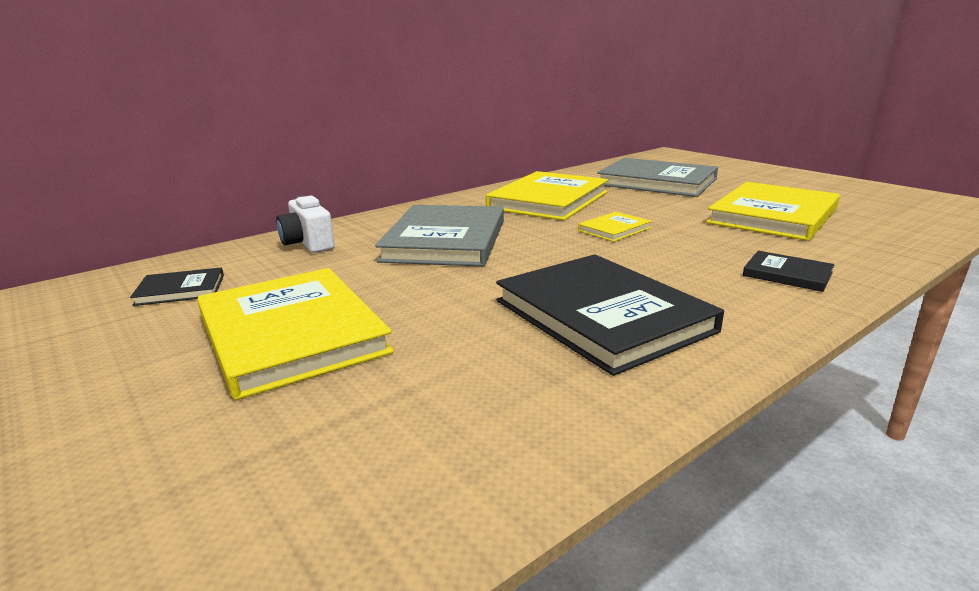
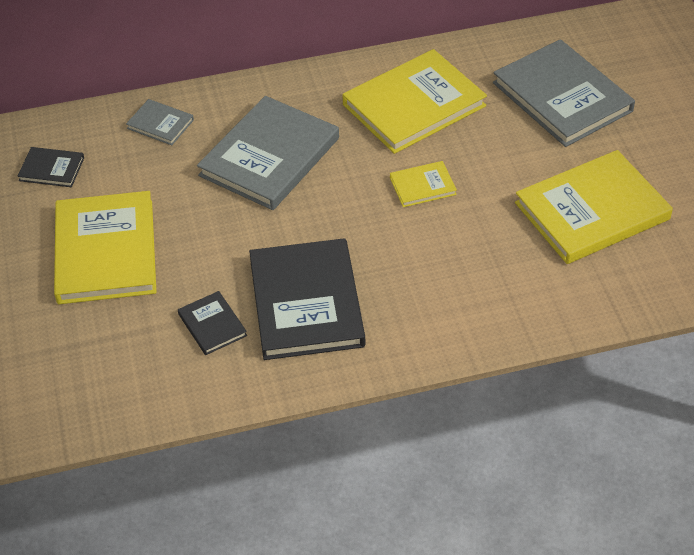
camera: 25 degrees right, 25 degrees up
(308, 243) = (160, 124): white camera -> grey book
(787, 274) = (487, 303): black book -> black book (212, 325)

